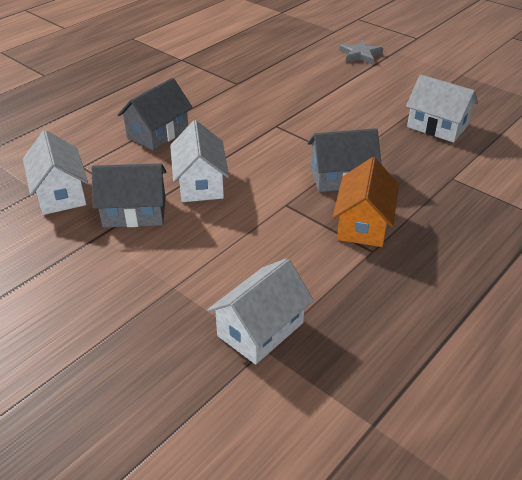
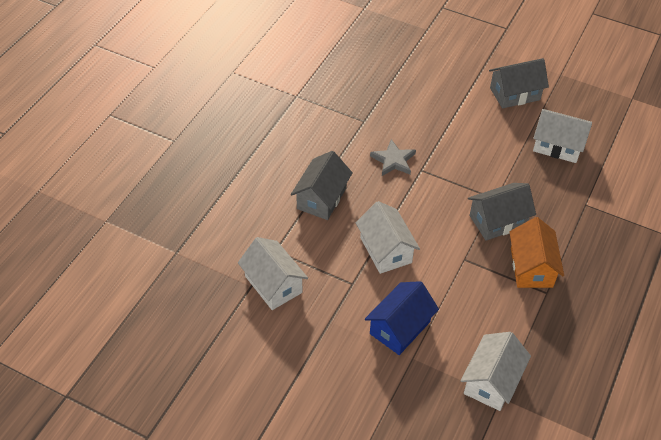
camera: 15 degrees left, 10 degrees up
(134, 212) = (346, 292): grey house -> grey house (515, 94)
(176, 254) = (400, 328): none -> blue house
(360, 55) = (462, 61): grey star -> grey star (393, 160)

